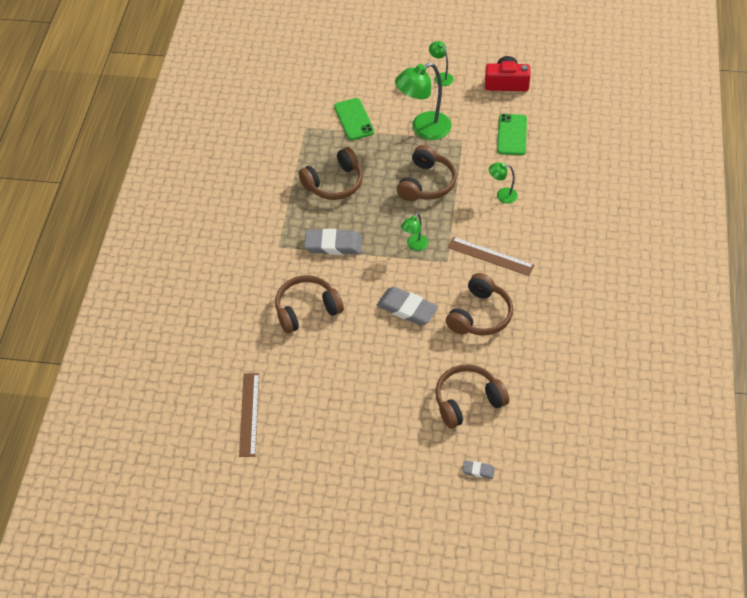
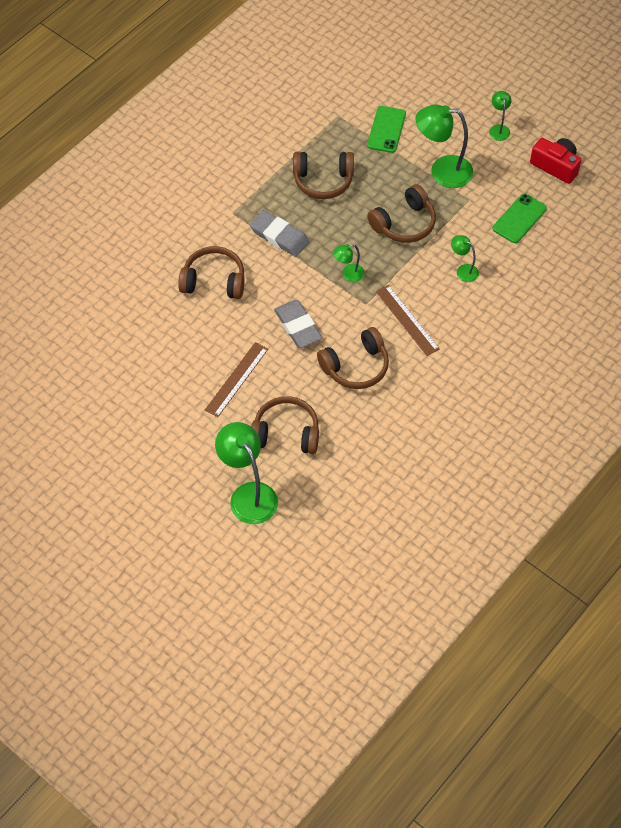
camera: 30 degrees right, 5 degrees up
(249, 414) = (102, 343): brown ruler -> brown ruler (236, 379)
(478, 471) = (248, 494): grey eraser -> green lamp

